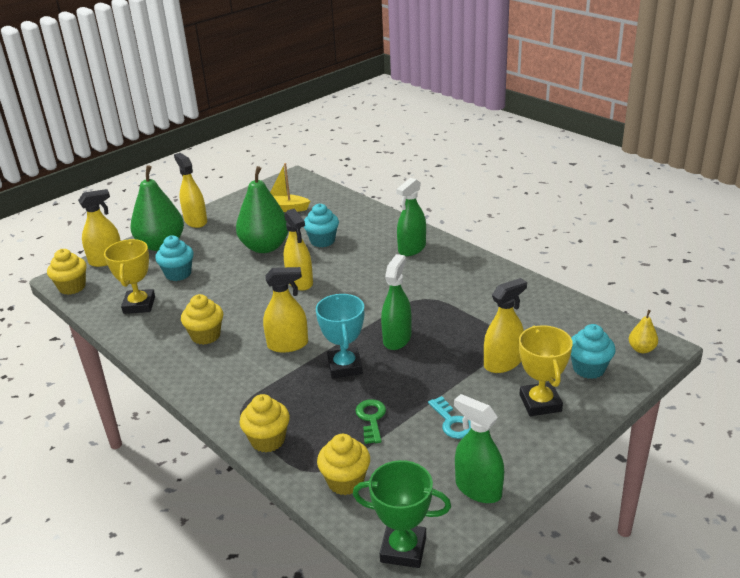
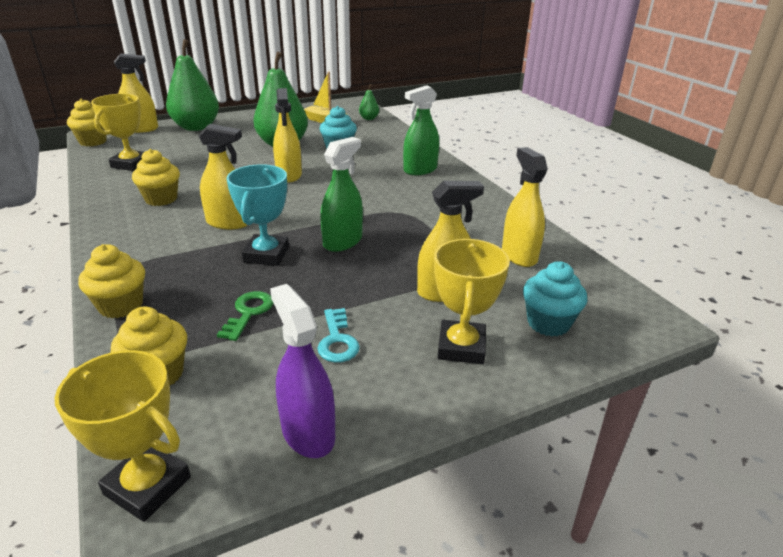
camera: 15 degrees right, 0 degrees up
(178, 274) = (188, 149): turquoise cupcake -> none
(195, 221) = (241, 117): yellow spray bottle -> yellow spray bottle (519, 255)
(324, 196) = (369, 118): none -> green pear
(403, 549) = (147, 486): green trophy -> yellow trophy
(478, 489) = (308, 433): green spray bottle -> purple spray bottle
(641, 349) = (631, 318): yellow pear -> none

